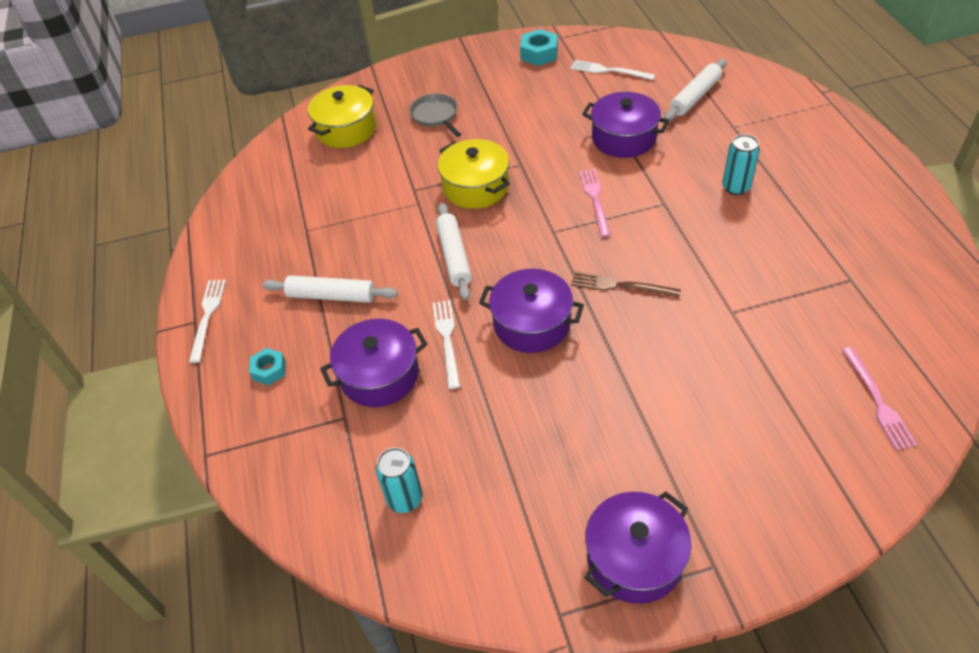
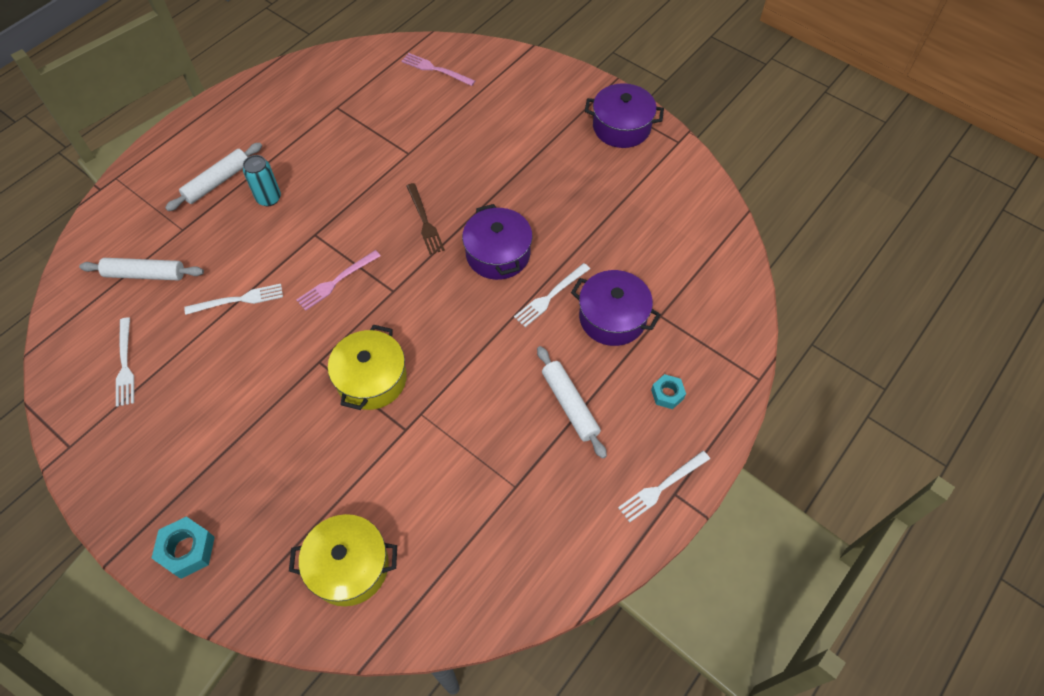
camera: 130 degrees left, 10 degrees up
(405, 499) = (682, 244): turquoise can -> none
(436, 116) = (280, 486): grey pan -> none
(454, 256) = (466, 343): white rolling pin -> white rolling pin (217, 182)
(539, 53) = (113, 450): turquoise nut -> turquoise nut (187, 550)
(623, 138) = (238, 300): purple pot -> white fork
(877, 401) = (435, 69): pink fork -> pink fork turned 105 degrees counterclockwise

